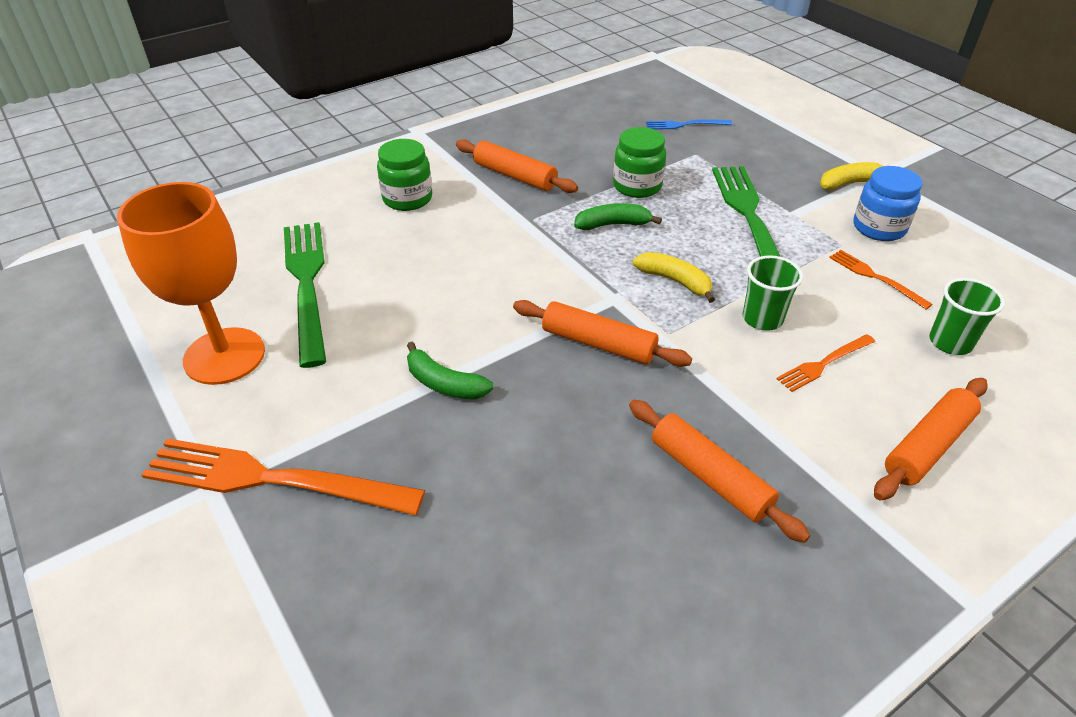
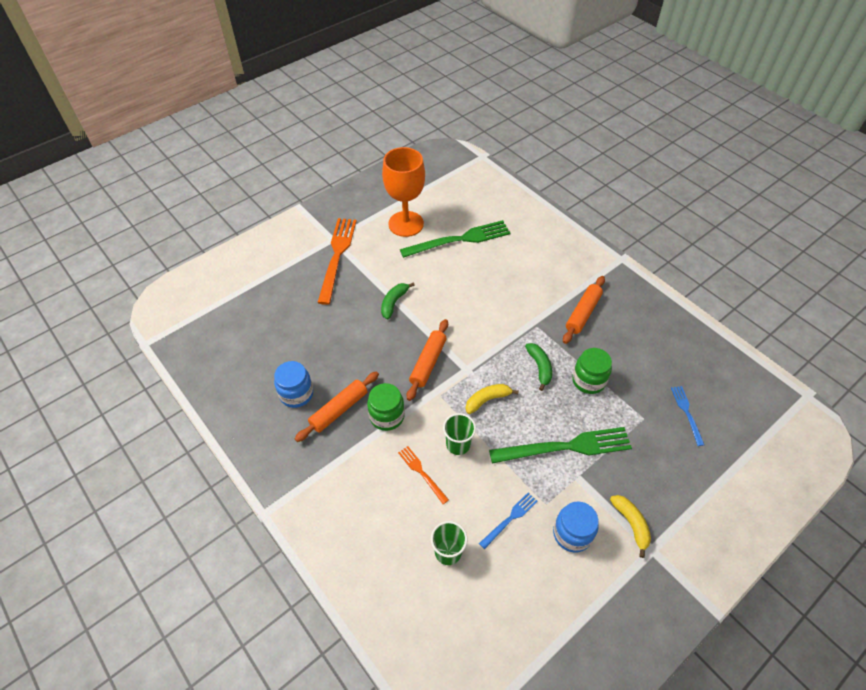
camera: 85 degrees right, 10 degrees up
(407, 199) = (544, 265): green jar -> green jar (387, 416)
(674, 555) = (296, 394): none -> blue jar
(675, 281) = (487, 400): yellow banana -> yellow banana turned 150 degrees counterclockwise
(875, 277) = (510, 519): orange fork -> blue fork
(927, 446) = (360, 516): orange rolling pin -> none

